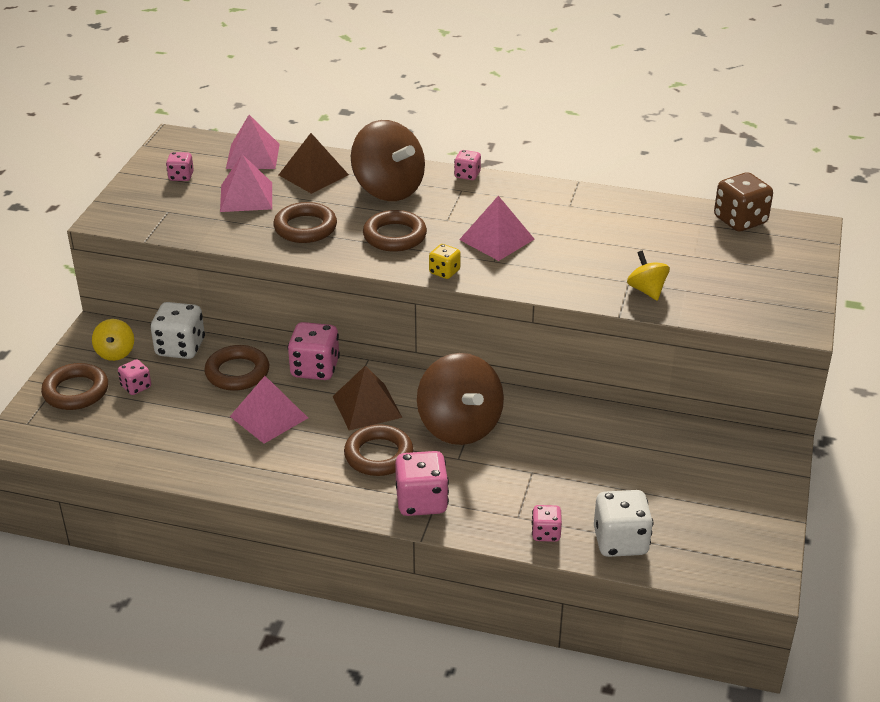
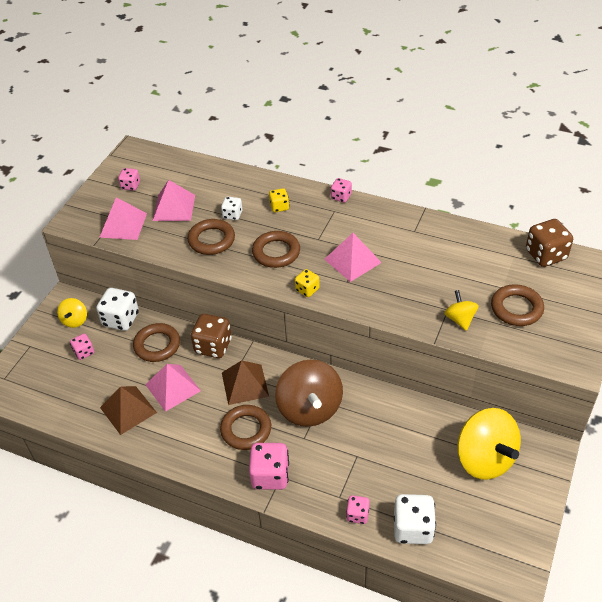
camera: 10 degrees right, 10 degrees up
(76, 391) = (42, 353): brown ring -> brown ring (516, 308)
(252, 156) = (185, 169): pink pyramid -> pink pyramid (123, 225)
(313, 175) = (226, 190): brown pyramid -> brown pyramid (128, 410)
(315, 369) = (213, 346): pink dice -> brown dice
(327, 200) = (232, 215): none -> white dice
(388, 189) = (279, 207): brown spinning top -> yellow dice
(698, 462) = (485, 459): none -> yellow spinning top

